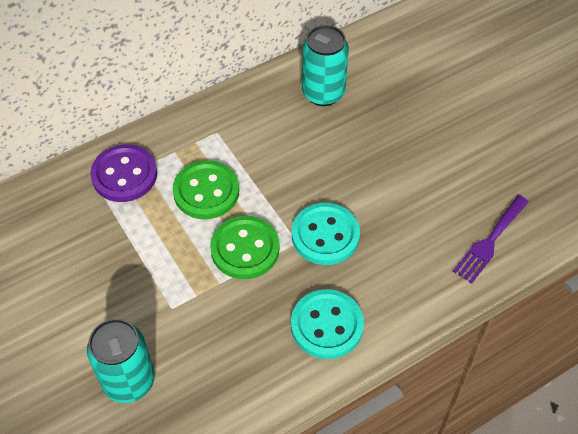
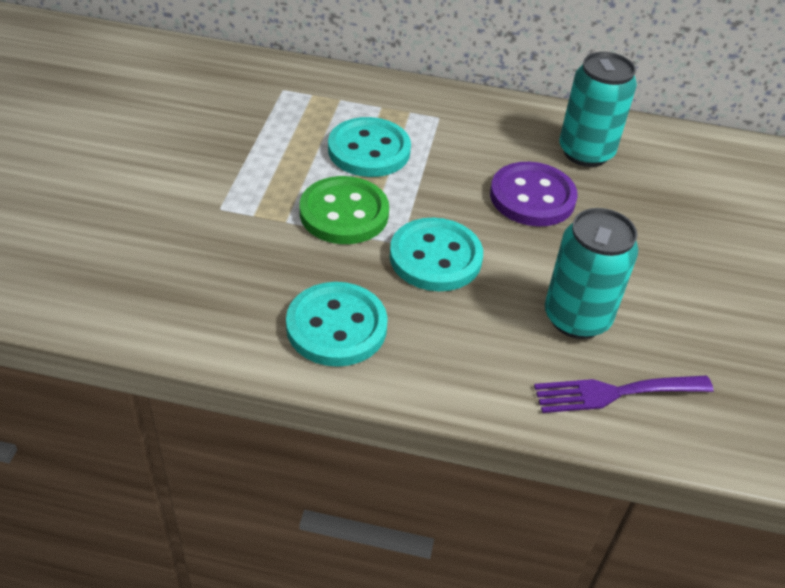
camera: 40 degrees right, 10 degrees down
(124, 175) = (316, 94): purple button -> purple button (532, 197)
(129, 381) = (111, 230): turquoise can -> turquoise can (576, 318)
(206, 191) = (369, 150): green button -> turquoise button

